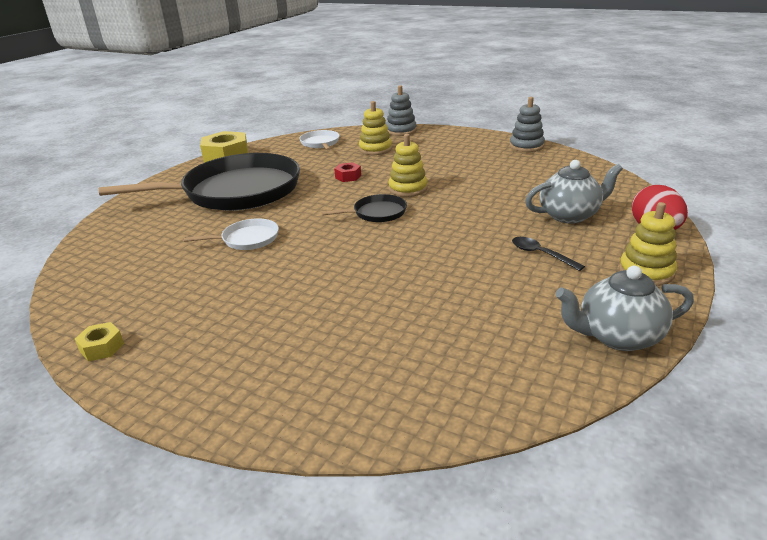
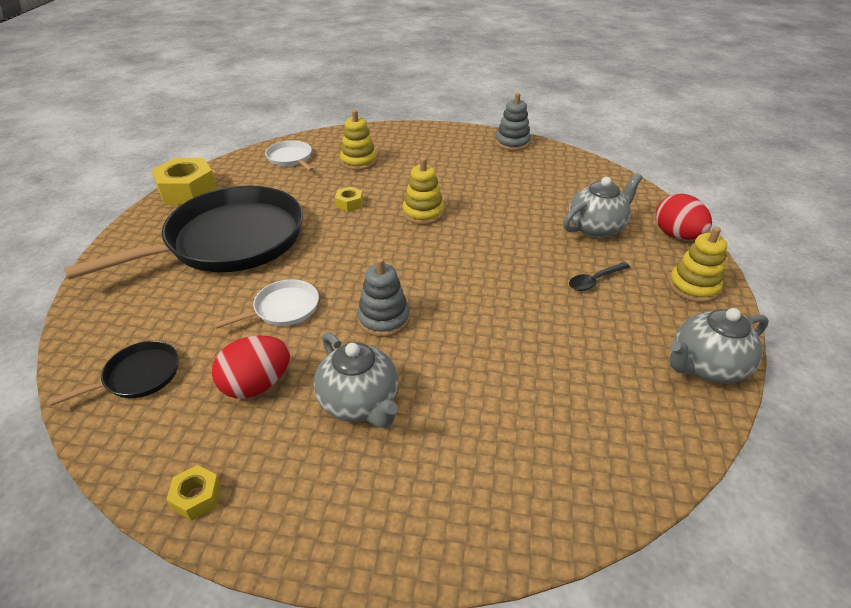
camera: 20 degrees left, 10 degrees up
(193, 285) = (256, 385): none -> red egg
(265, 309) = (360, 403): none -> grey teapot
(348, 177) = (349, 204): red nut -> yellow nut
(377, 213) = (408, 250): black pan -> black pan (138, 376)
(401, 131) = (373, 132): grey stacking toy -> grey stacking toy (383, 319)
(541, 254) = (595, 281): black spoon -> black spoon turned 60 degrees counterclockwise

